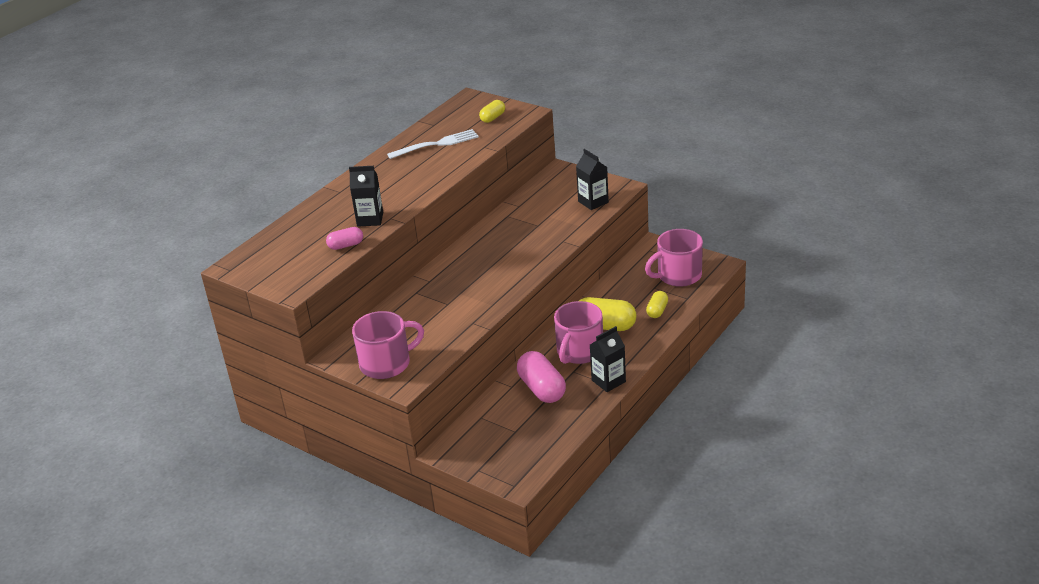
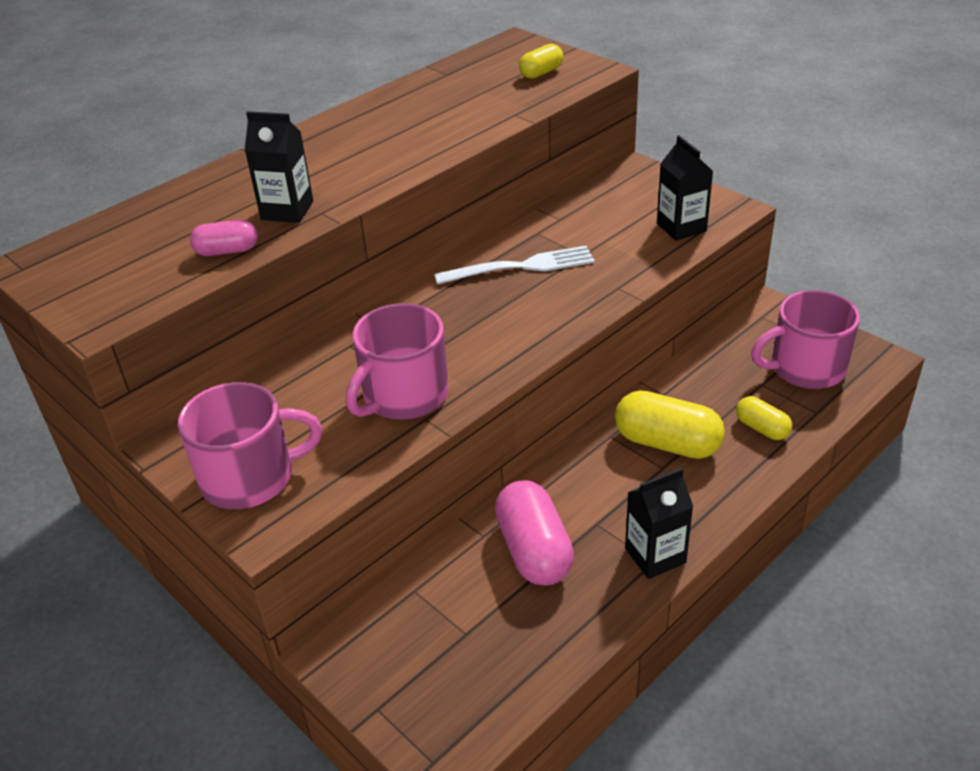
camera: 10 degrees right, 5 degrees up
(436, 144) = (441, 103): white fork -> white fork (521, 267)
(579, 351) = (614, 485): pink mug -> pink mug (404, 395)
(657, 311) = (762, 428): yellow capsule -> yellow capsule turned 75 degrees counterclockwise

